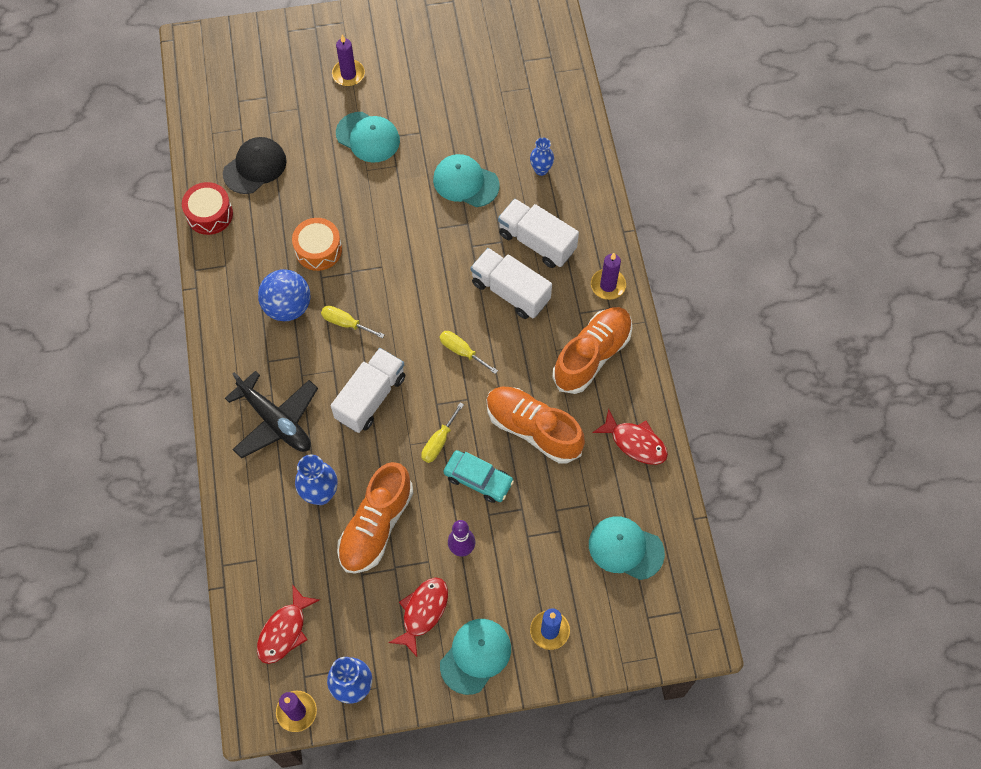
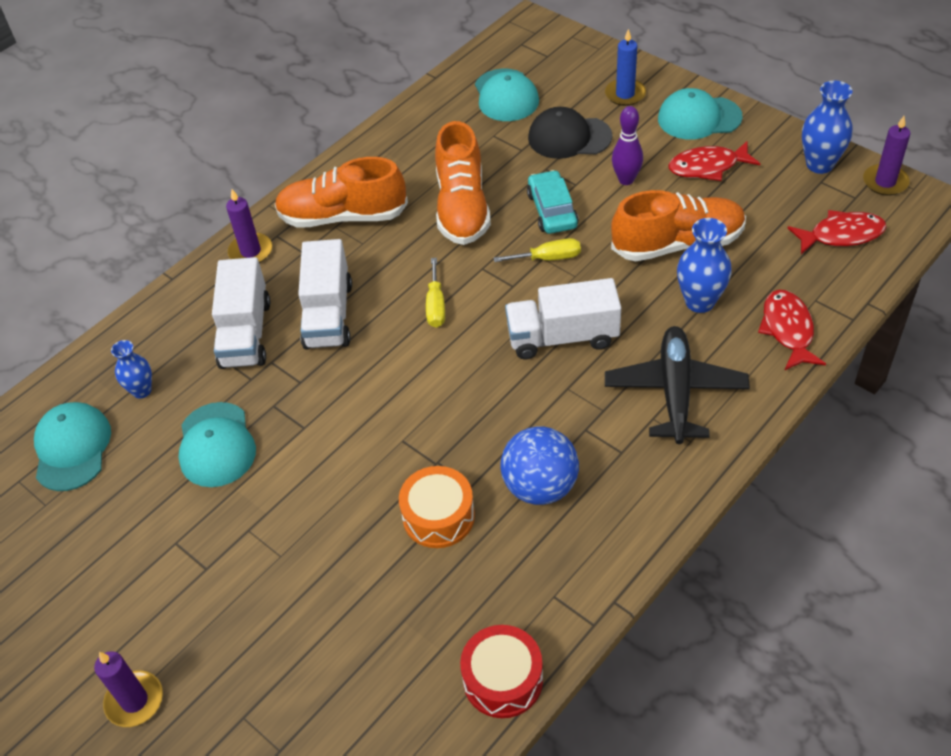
camera: 125 degrees left, 15 degrees down
(255, 167) = (383, 688): black cap -> black cap (569, 137)
(345, 323) = (504, 419): yellow screwdriver -> none
(368, 137) = (227, 593): turquoise cap -> turquoise cap (72, 448)
(635, 442) = (403, 142): red fish -> red fish (788, 330)

